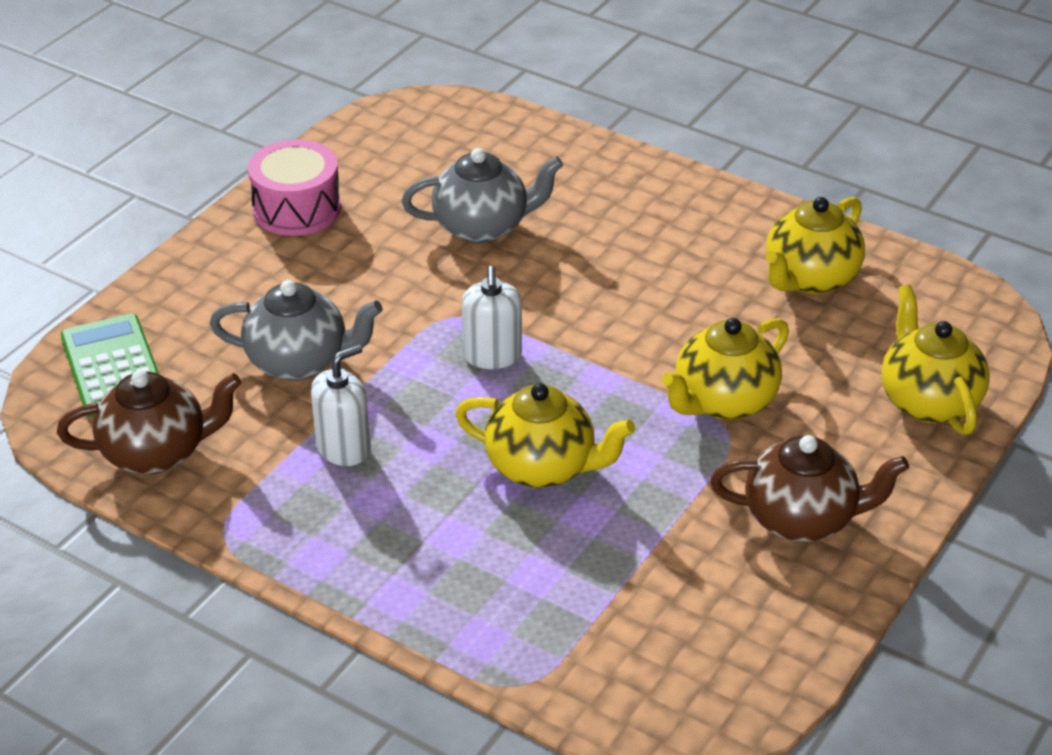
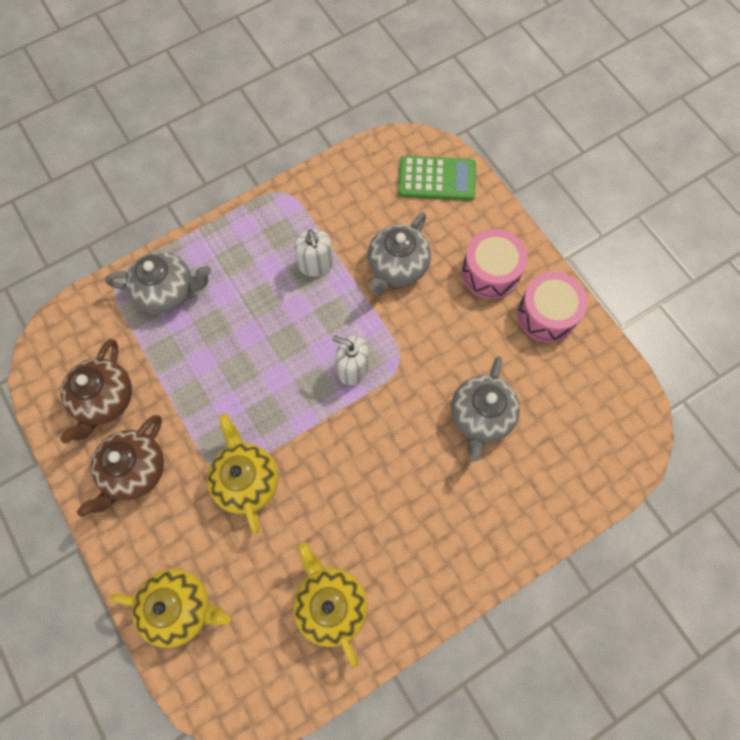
camera: 115 degrees right, 30 degrees up
(156, 453) = (357, 180): brown teapot -> brown teapot (105, 400)
(257, 272) = (490, 272): none -> pink drum
(497, 605) = (167, 292): none -> grey teapot
(542, 467) = (248, 355): yellow teapot -> none

